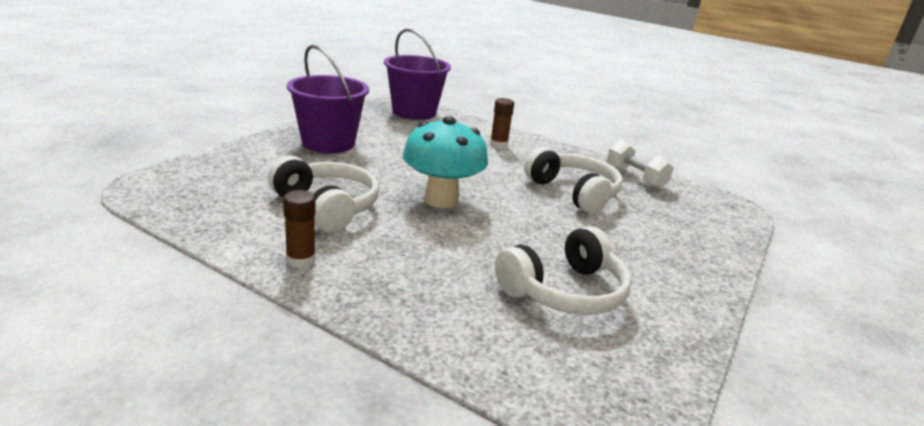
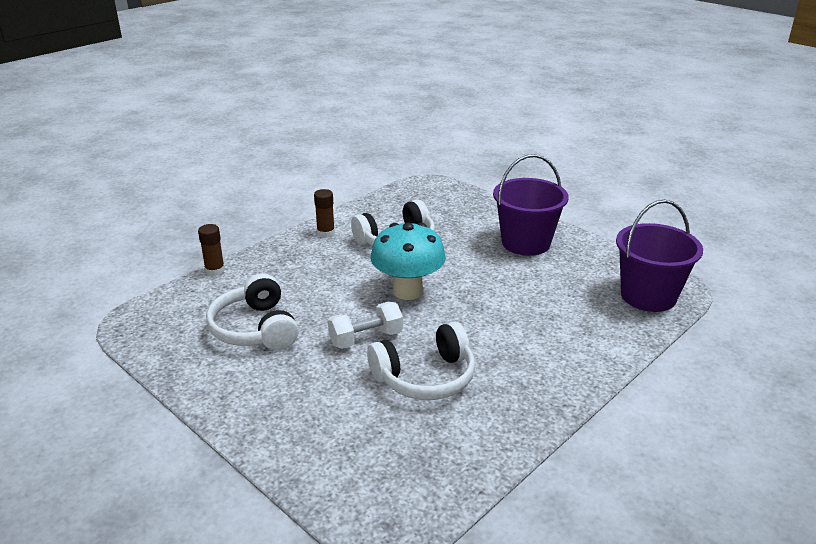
camera: 105 degrees right, 5 degrees up
(498, 144) = (558, 346): brown glue stick -> brown glue stick (215, 271)
(635, 178) = (471, 447): white dumbbell -> white dumbbell (366, 338)

